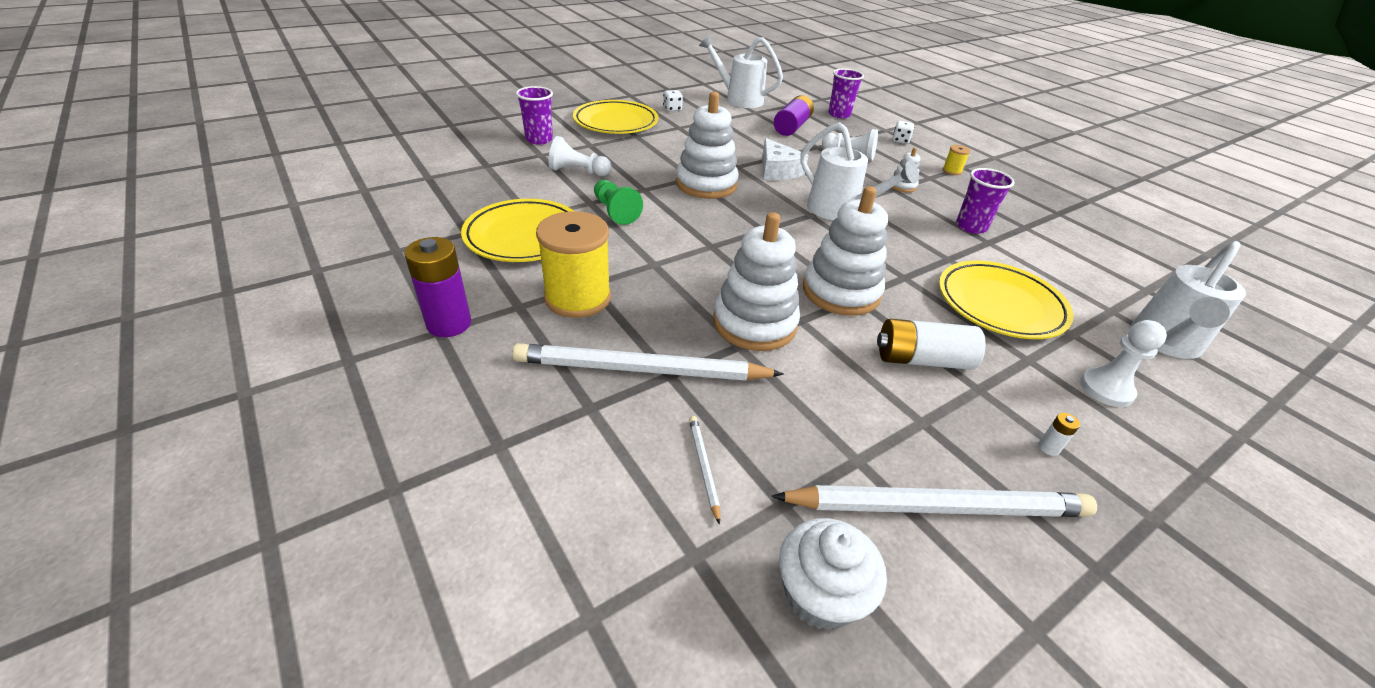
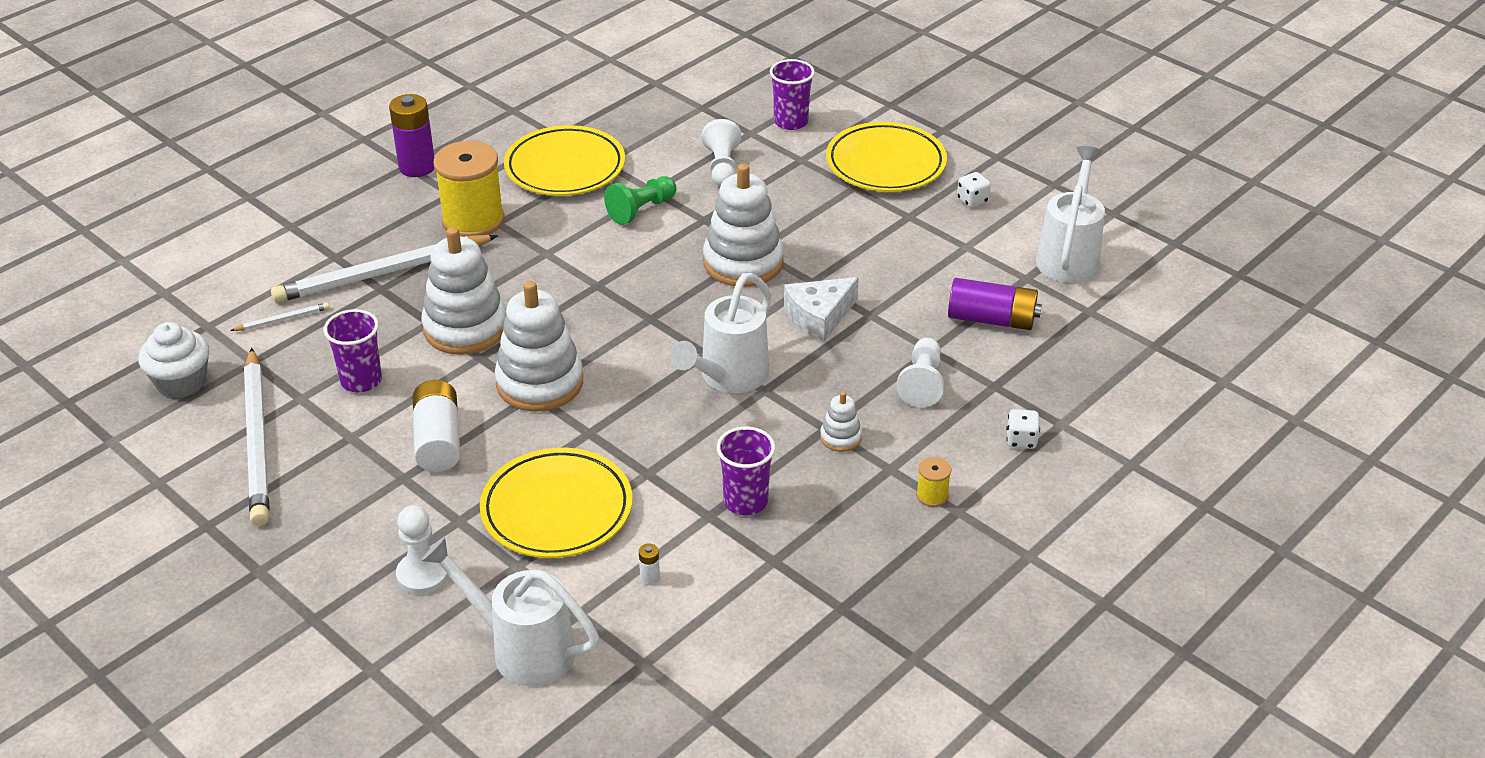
camera: 80 degrees right, 0 degrees up
(642, 370) = (383, 273): white pencil -> white pencil turned 105 degrees counterclockwise
(839, 114) = (1090, 368): purple cup -> purple cup (361, 381)
(1048, 448) = (331, 516): white battery -> white battery (650, 578)

